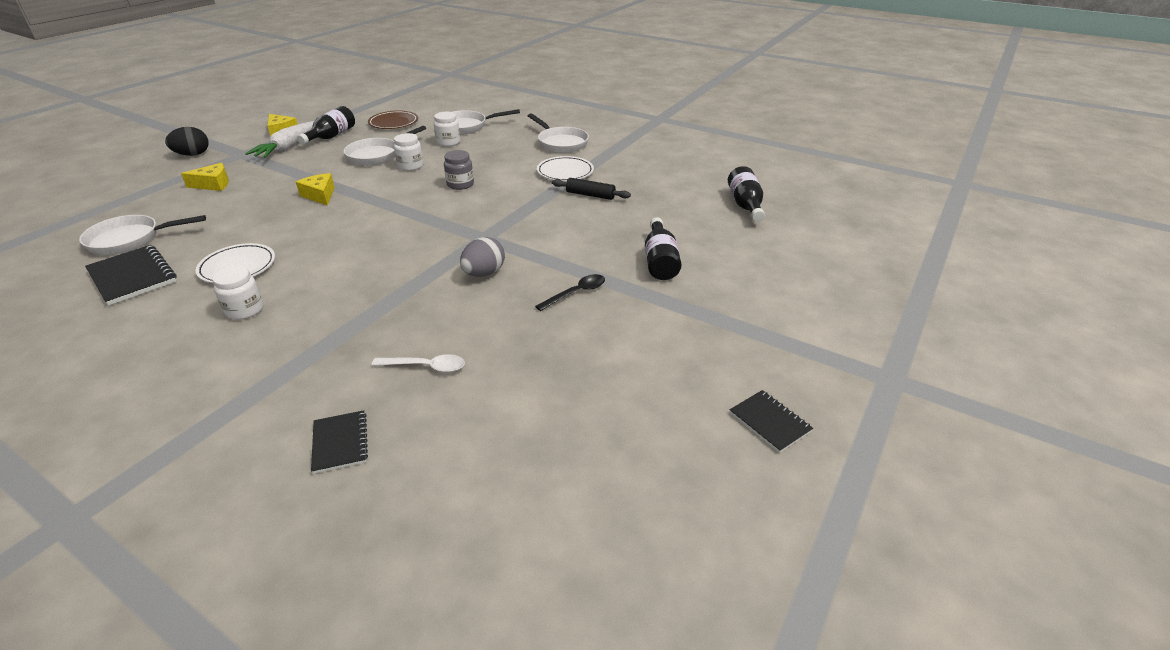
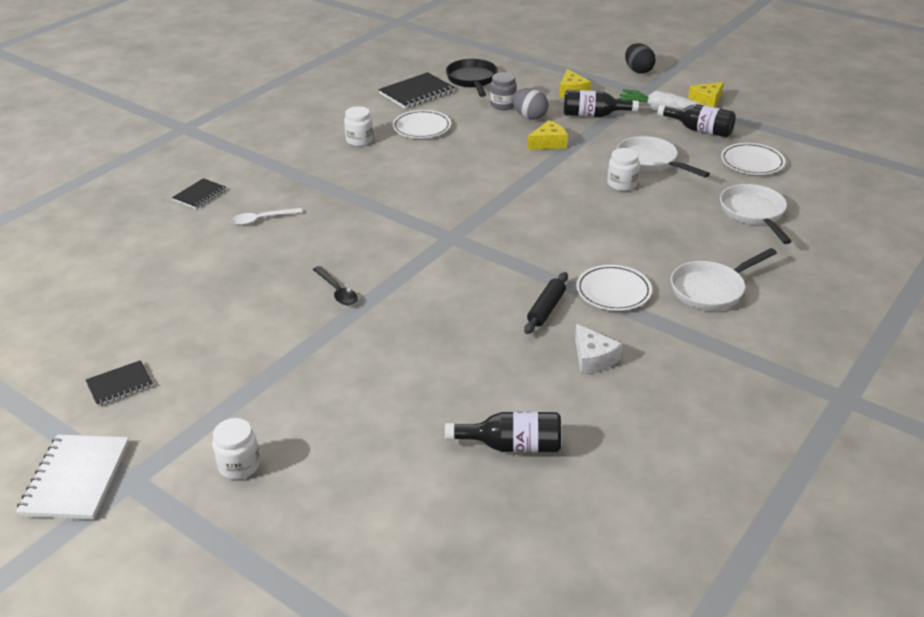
camera: 95 degrees right, 0 degrees up
(130, 240) = (472, 80): white pan -> black pan
(340, 443) = (200, 195): black notebook -> black notebook turned 45 degrees counterclockwise
(393, 123) = (752, 162): brown plate -> white plate
(426, 367) = (262, 219): white spoon -> white spoon turned 60 degrees clockwise
(448, 142) = (696, 203): white jar -> white jar (239, 465)
(460, 184) = (574, 218): grey jar -> grey jar (503, 105)
(484, 273) = (384, 240): grey egg -> grey egg (529, 117)
(645, 179) = (593, 358): none -> white cheese
(660, 261) = (382, 350): black bottle -> black bottle (593, 115)
(914, 419) = (76, 479): none -> white notebook

